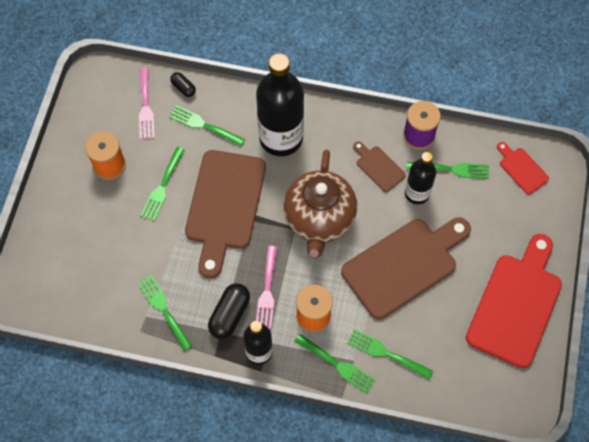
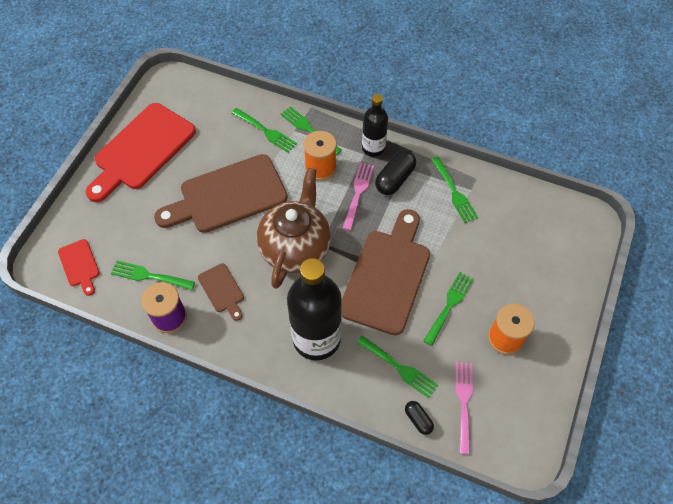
camera: 170 degrees left, 5 degrees down
(417, 193) = (193, 258): black bottle -> none

